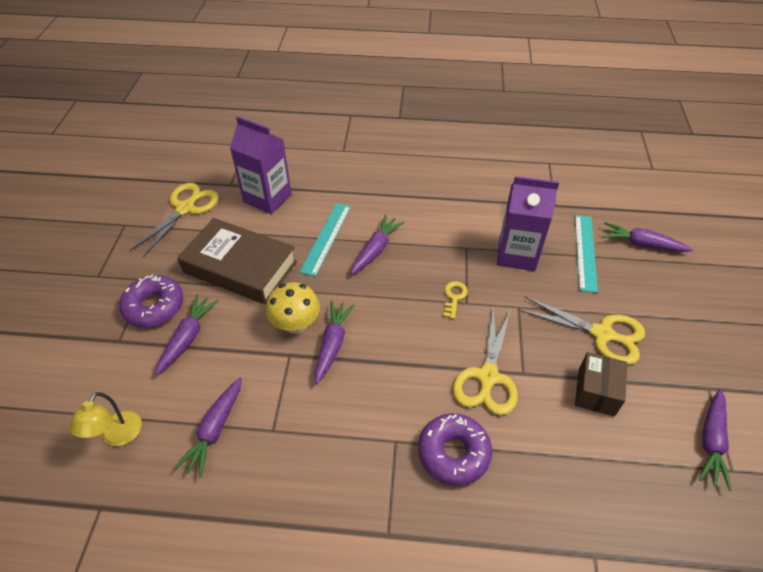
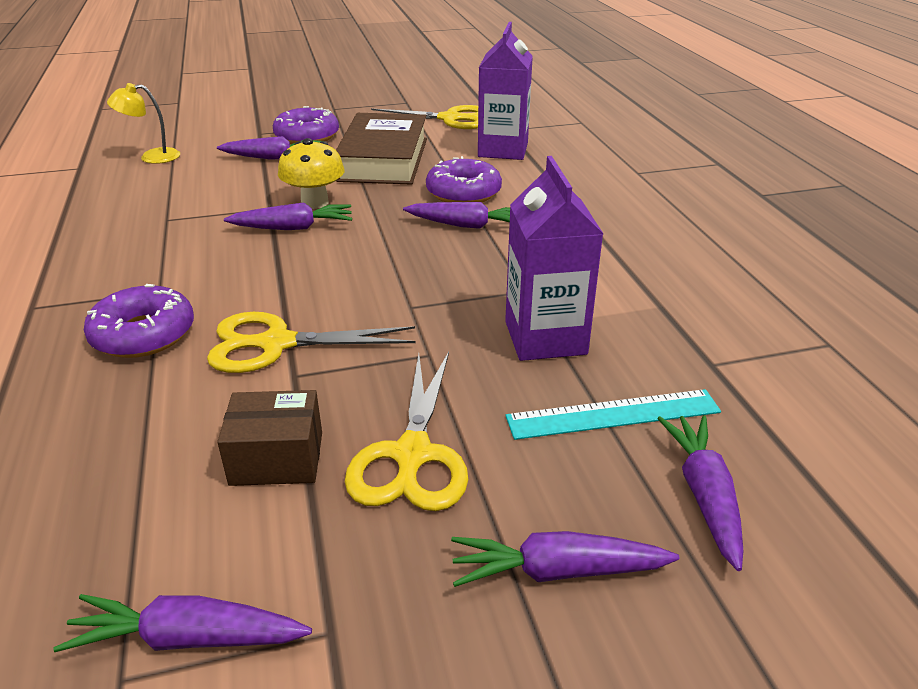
camera: 70 degrees right, 15 degrees down
(215, 430) = (163, 193): purple carrot -> purple carrot (556, 571)
(326, 238) = (463, 193): turquoise ruler -> purple donut
(454, 297) = (415, 295): yellow key -> none

